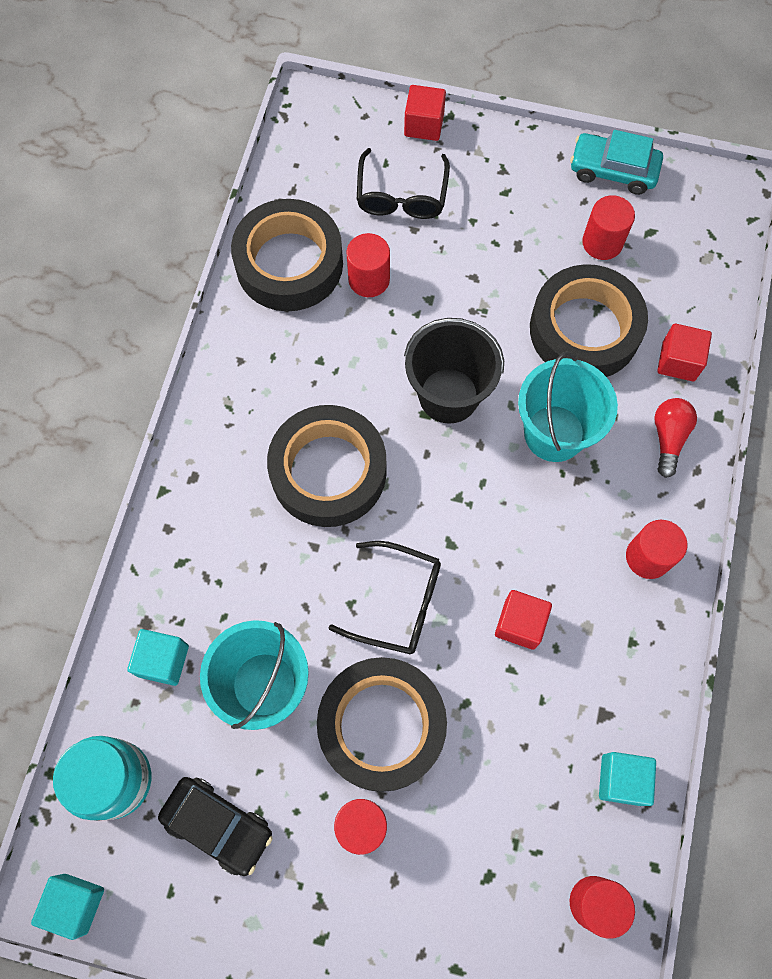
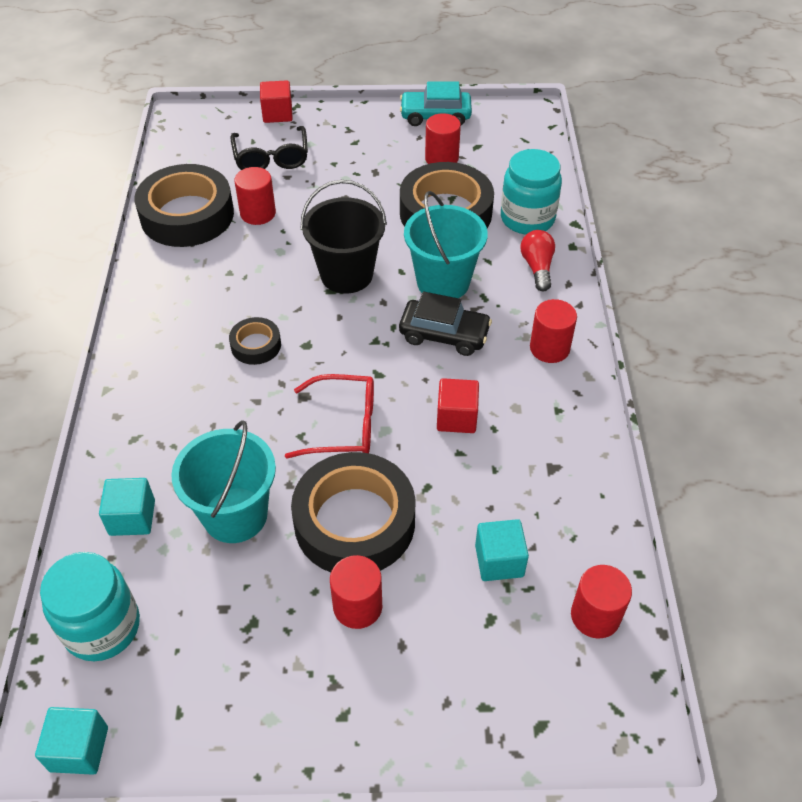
camera: 15 degrees left, 20 degrees down
(218, 825) = (215, 641): black car -> black car (444, 335)
(328, 471) = (256, 345): black tape -> black tape, size x0.48
(398, 603) = (344, 425): black glasses -> red glasses
(621, 779) = (585, 512): turquoise cube -> turquoise cube (499, 561)
(678, 361) = (527, 218): red cube -> turquoise jar

